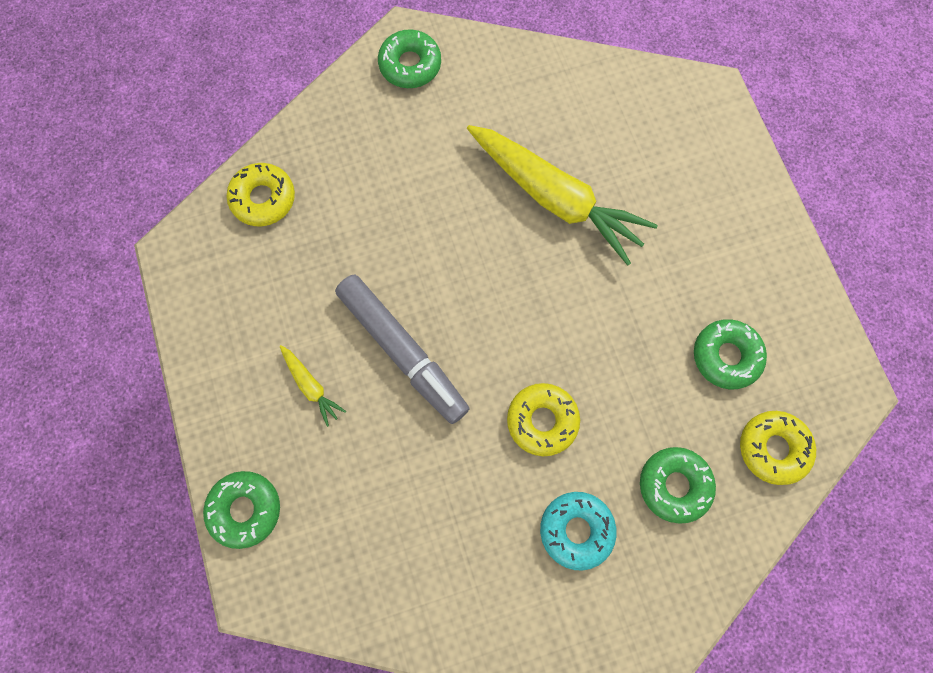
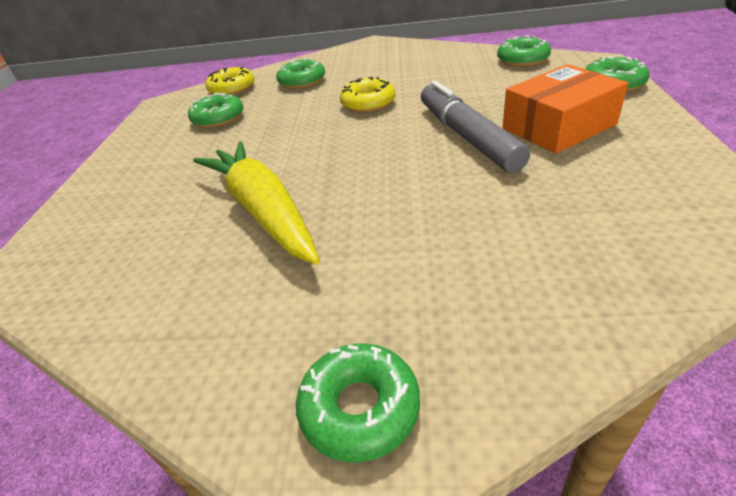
camera: 155 degrees left, 35 degrees down
(263, 199) = (636, 262): yellow donut -> none
(311, 386) = (558, 126): yellow carrot -> orange box
(360, 593) = (522, 59): none -> green donut
(576, 530) = (373, 72): turquoise donut -> none

